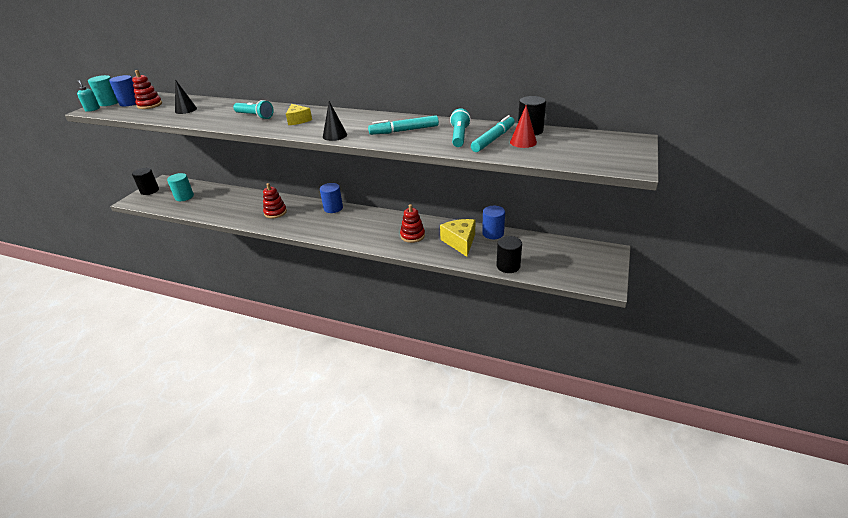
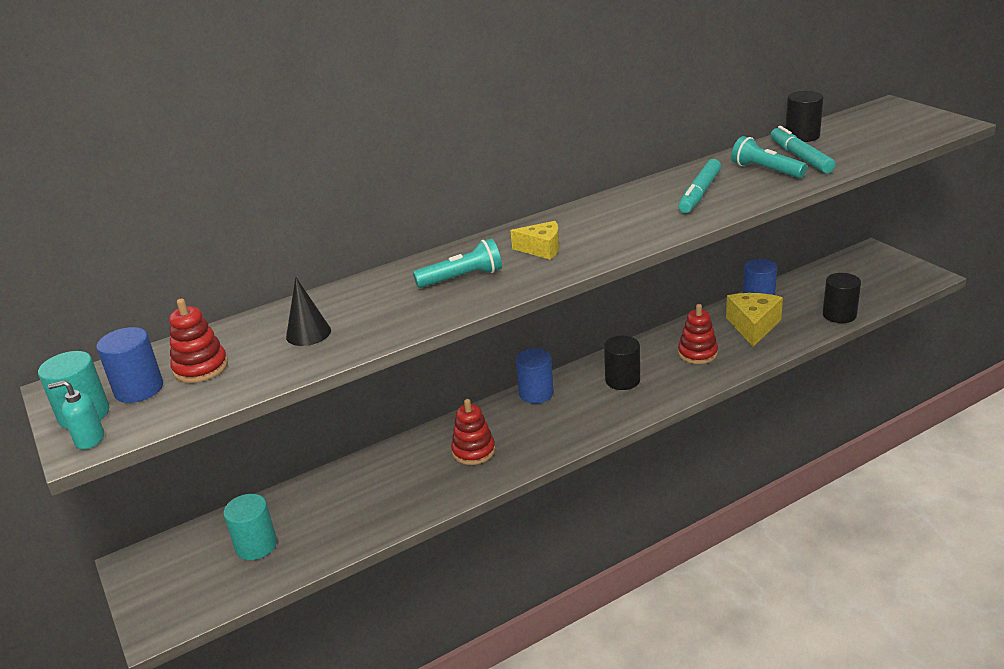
camera: 50 degrees left, 5 degrees down
(149, 191) = (150, 591): black cylinder -> black cylinder (622, 380)
(334, 135) = (648, 236): black cone -> none
(460, 242) = (753, 326): yellow cheese -> yellow cheese turned 75 degrees clockwise
(523, 142) = (829, 147): red cone -> none

